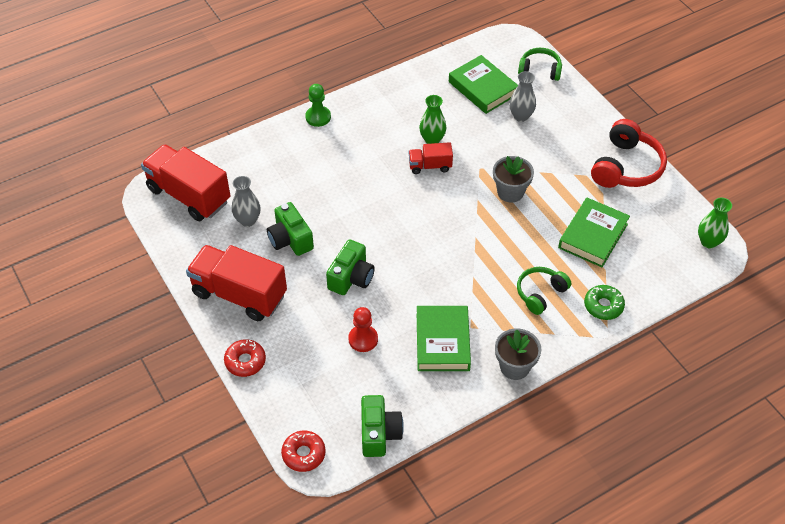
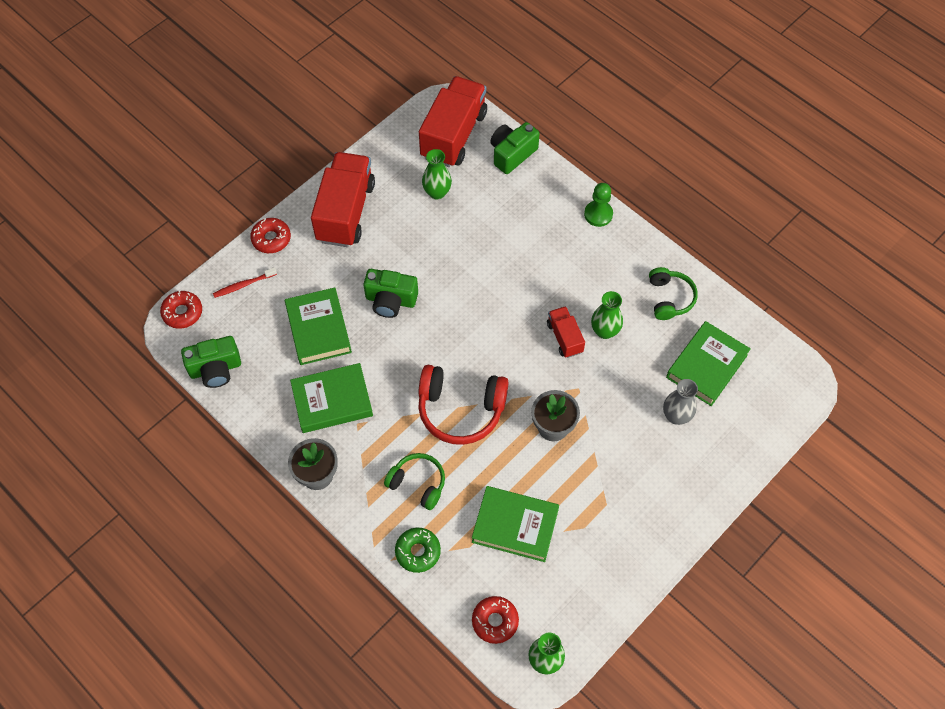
camera: 75 degrees right, 10 degrees up
(248, 220) = (437, 192): grey vase -> green vase
(290, 239) = (423, 235): green camera -> green camera (512, 154)
(291, 394) = (243, 285): none -> red toothbrush
(363, 339) = (318, 329): red pawn -> green book
(540, 70) = (763, 423): green headphones -> green headphones (669, 298)
(626, 167) = (635, 548): red headphones -> red headphones (461, 409)
(672, 266) = (495, 621): none -> red donut

